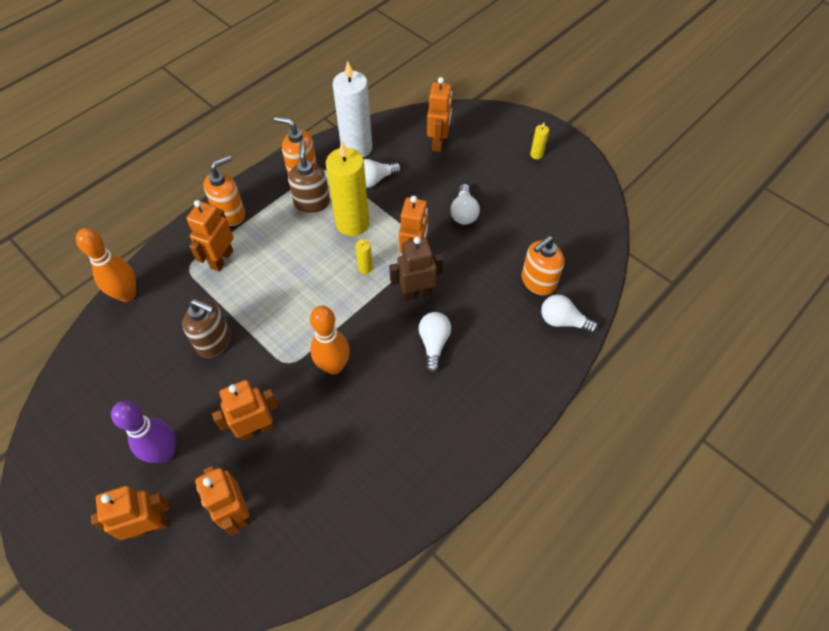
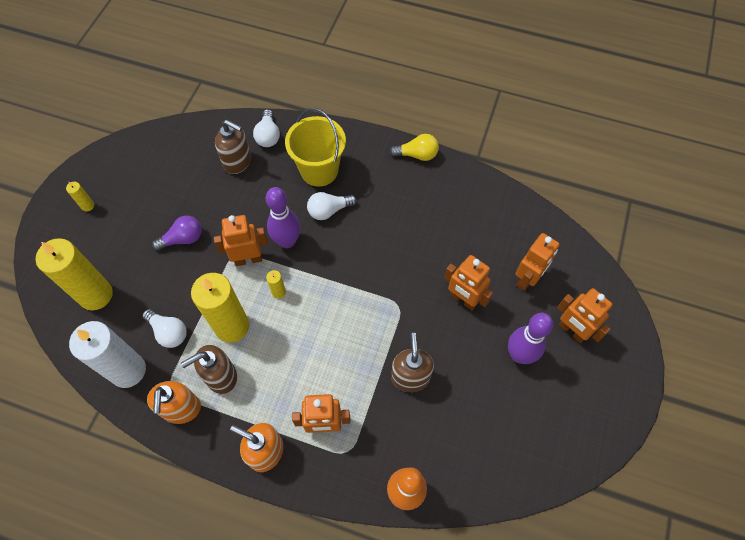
camera: 115 degrees left, 5 degrees up
(334, 366) = (384, 271): orange bowling pin -> none
(416, 293) = (287, 241): brown robot -> purple bowling pin
(438, 142) = (96, 295): orange robot -> yellow candle
(464, 212) = (183, 239): white light bulb -> purple light bulb
(466, 471) = (417, 155): none -> yellow light bulb
(492, 354) = (319, 170): none -> yellow bucket
(538, 282) = (237, 162): orange soap dispenser -> brown soap dispenser

